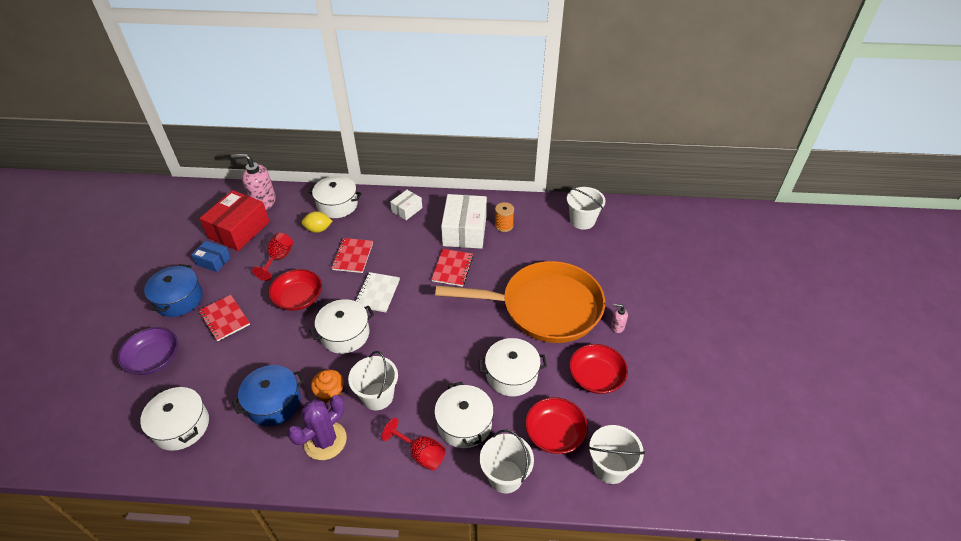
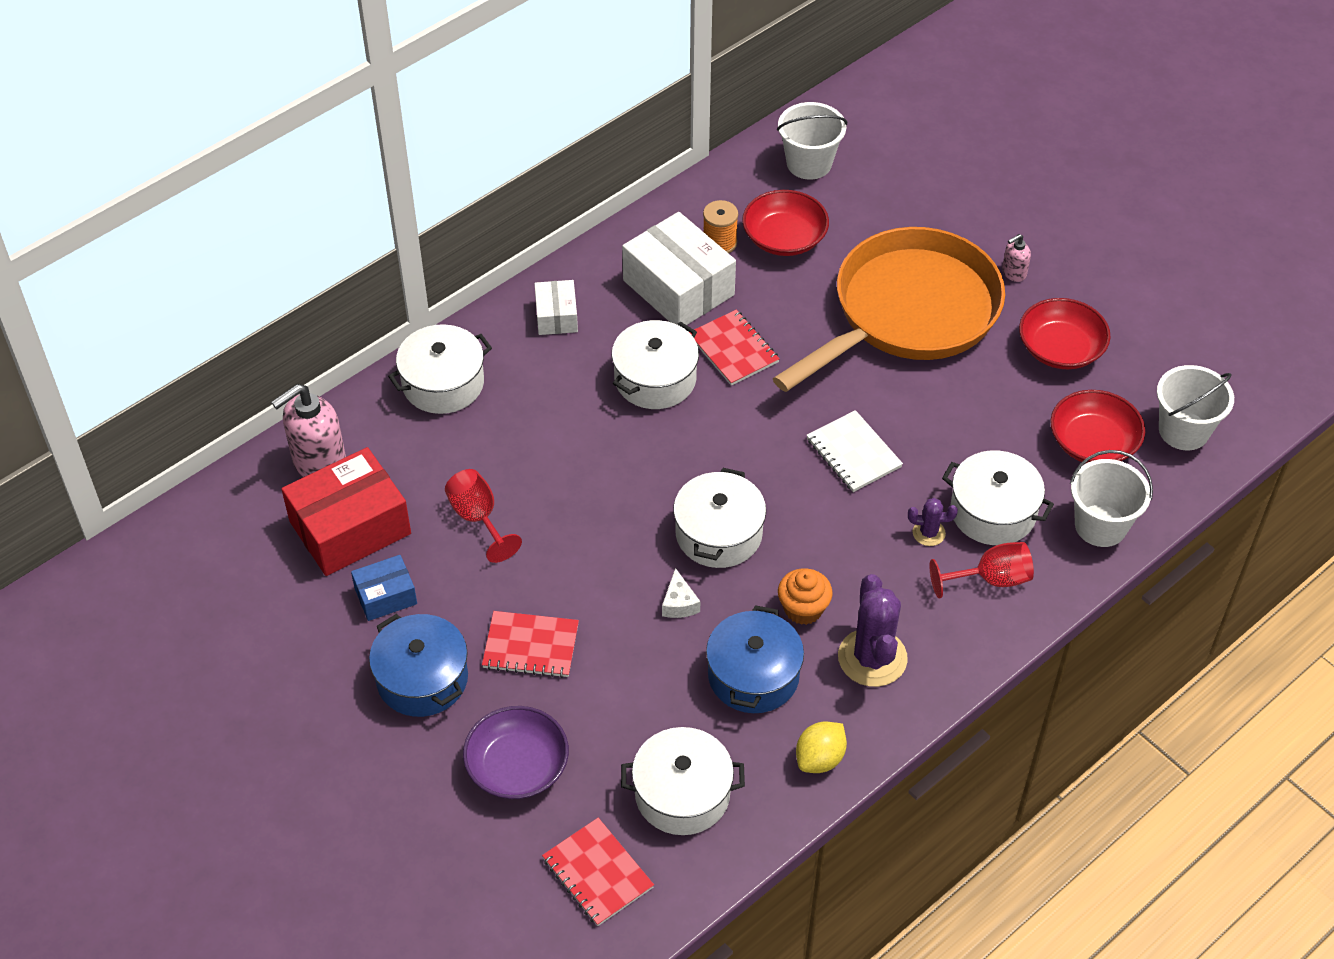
camera: 45 degrees left, 5 degrees up
(239, 230) = (350, 527): red box -> red box turned 75 degrees clockwise
(292, 348) = (679, 603): none -> white cheese
(298, 298) = (589, 542): red bowl -> red bowl (784, 238)
(318, 229) = (471, 437): yellow lemon -> yellow lemon (820, 759)
(352, 256) = (578, 435): red notebook -> red notebook (597, 873)
(377, 293) = (683, 454): white notebook -> white notebook (853, 453)
(377, 396) = (861, 565): white bucket -> none
(424, 408) = (928, 533): none -> purple cactus
(511, 374) = (972, 419): white pot -> white pot (655, 379)

